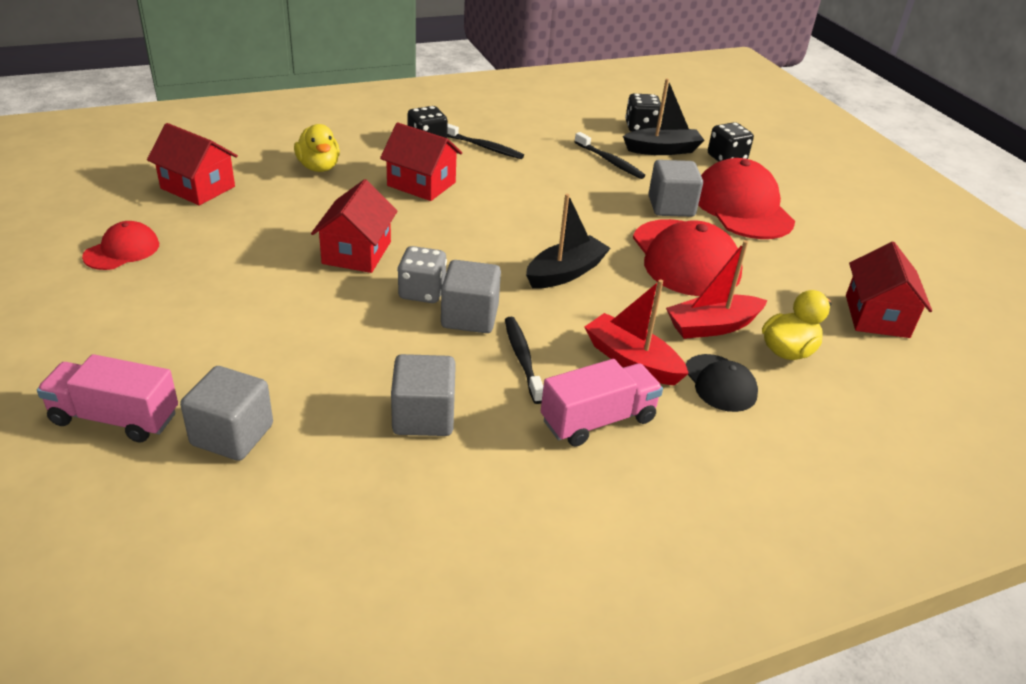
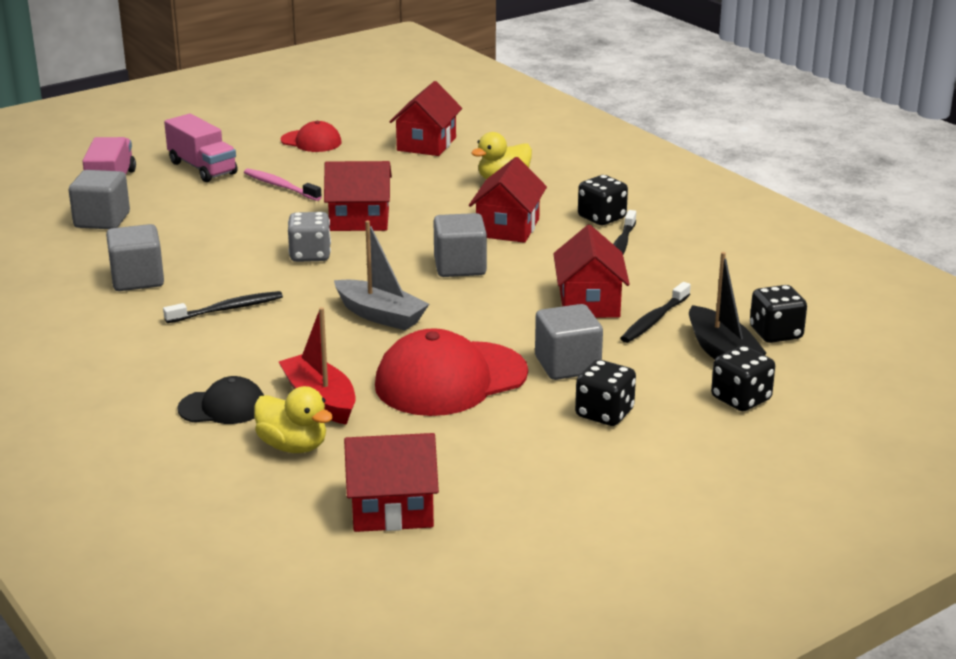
camera: 80 degrees right, 10 degrees down
(233, 287) = (280, 186): none -> pink toothbrush
(469, 317) = (281, 280): grey cube -> grey cube (460, 267)
(565, 273) = (380, 315): black boat -> grey boat
(574, 178) = (589, 303): none -> red house
(598, 420) = (151, 350): pink truck -> pink truck (202, 168)
(632, 360) = (243, 360): red boat -> none
(720, 383) = (222, 407): black cap -> black cap turned 150 degrees counterclockwise
(742, 207) = (604, 413): red cap -> black dice

